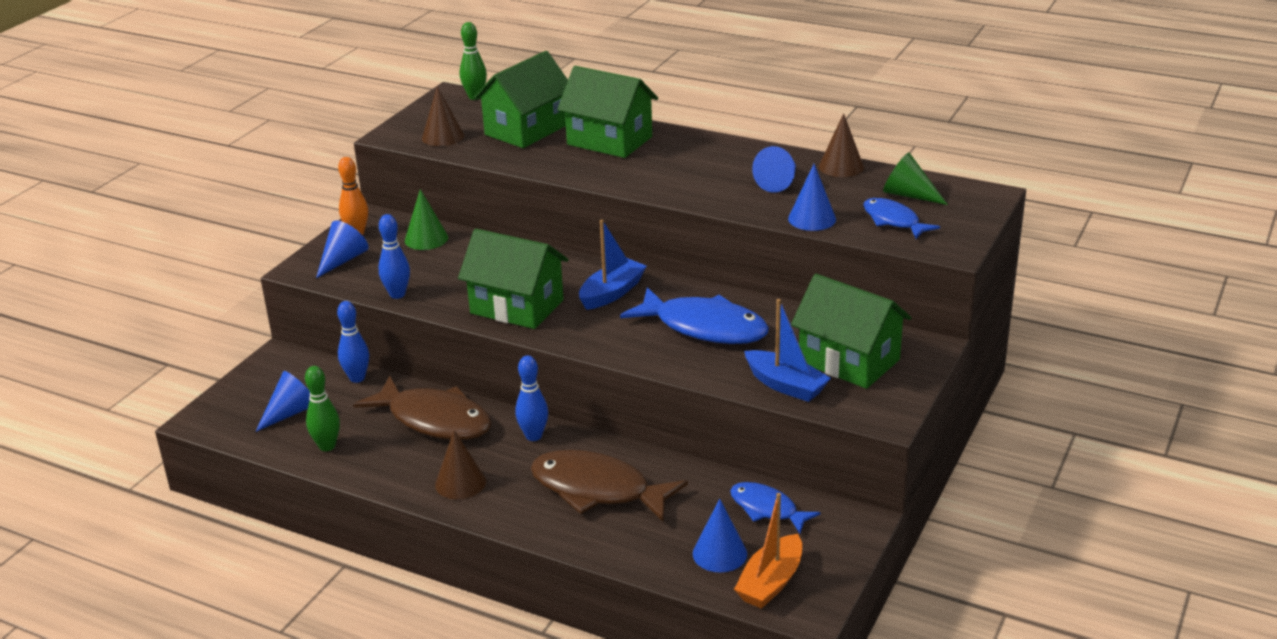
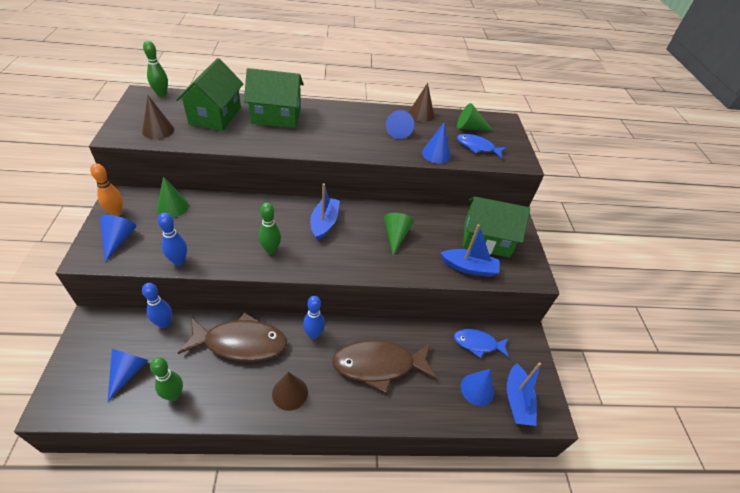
camera: 35 degrees left, 15 degrees up
(517, 307) = (271, 250): green house -> green bowling pin
(704, 327) = (395, 236): blue fish -> green cone
(770, 582) = (517, 401): orange boat -> blue boat

